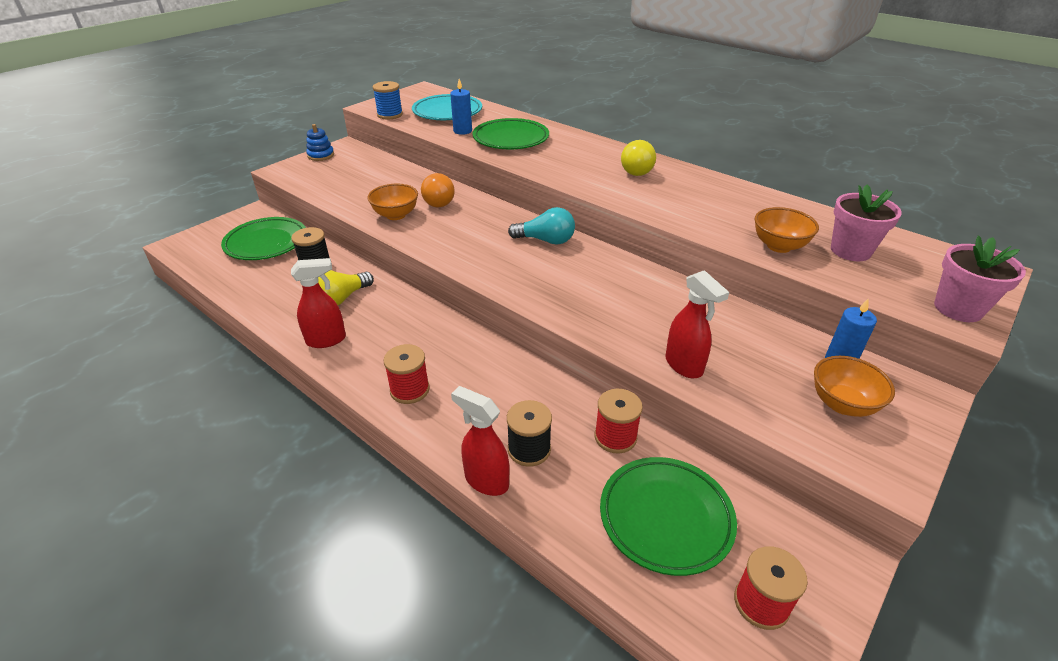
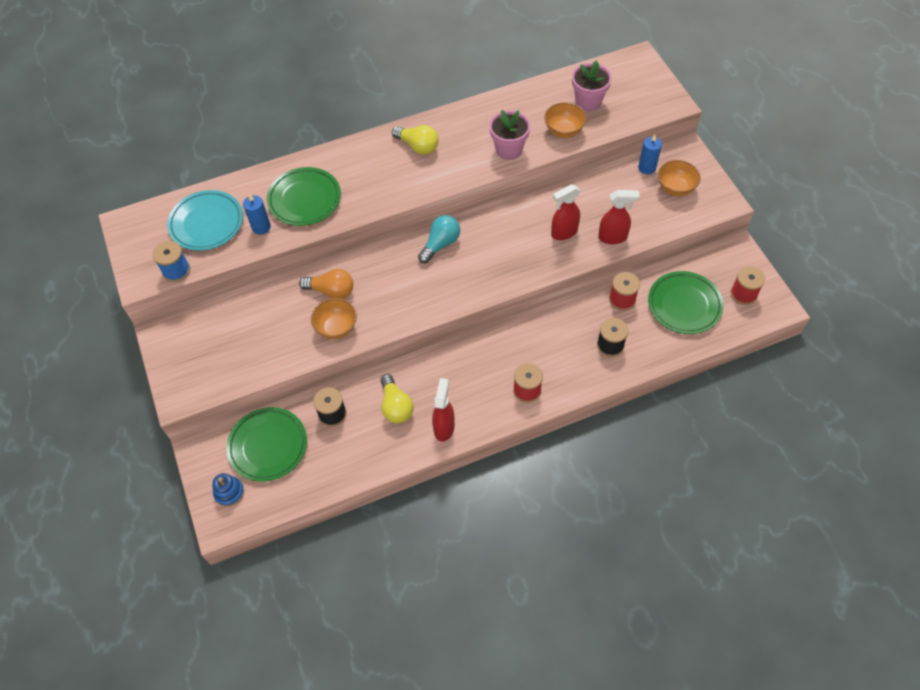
camera: 60 degrees left, 20 degrees up
(321, 155) = (168, 357): blue stacking toy -> blue stacking toy (229, 492)
(486, 480) = (622, 375): red spray bottle -> red spray bottle (564, 232)
(958, 308) = (662, 97): pink flower pot -> pink flower pot (509, 150)

